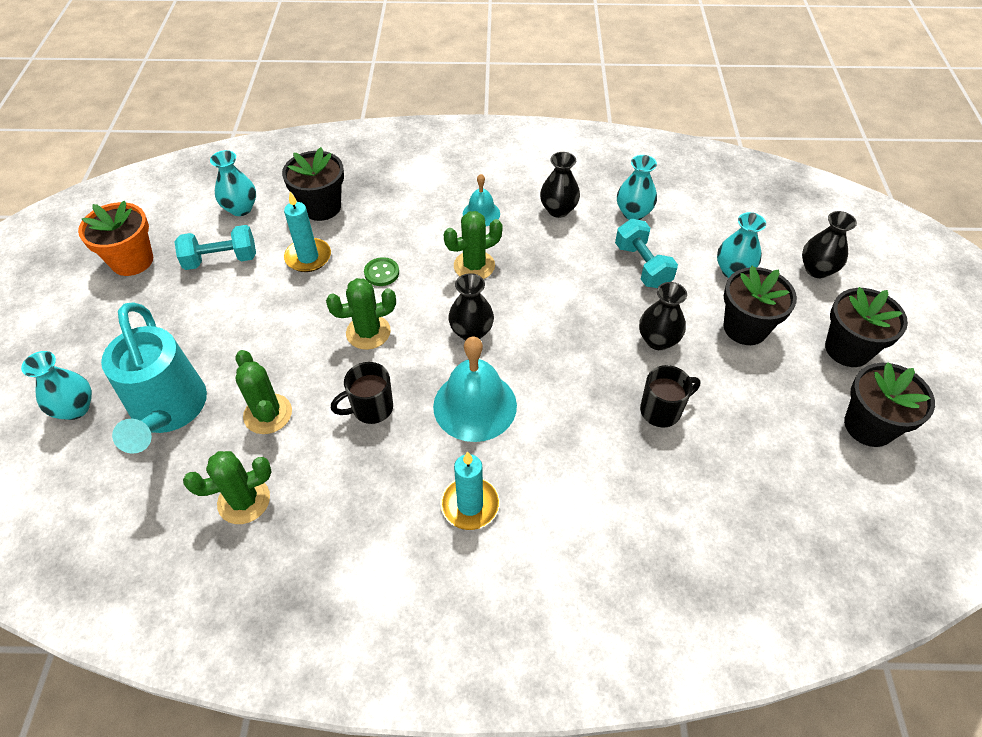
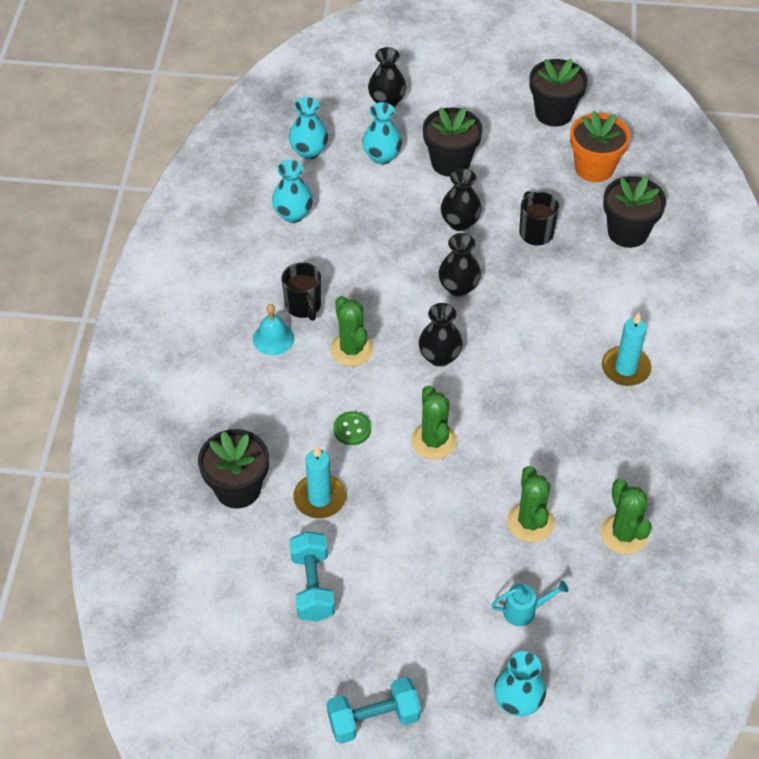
camera: 85 degrees left, 0 degrees up
(132, 261) = (301, 683): orange flower pot -> orange flower pot (594, 168)
(168, 411) = (524, 610): turquoise watering can -> turquoise watering can, size x0.41
(241, 208) = (226, 574): turquoise vase -> turquoise vase (309, 151)
(268, 414) = (530, 522): green cactus -> green cactus turned 75 degrees counterclockwise
(371, 408) = (526, 438): black mug -> black mug (303, 306)
(475, 405) = (526, 359): turquoise bell -> none
(558, 210) = (278, 273): black vase -> black vase (458, 287)
(642, 266) = (367, 219): turquoise dumbbell -> turquoise dumbbell (373, 719)
(847, 349) = (478, 105): black flower pot -> black flower pot (627, 232)

